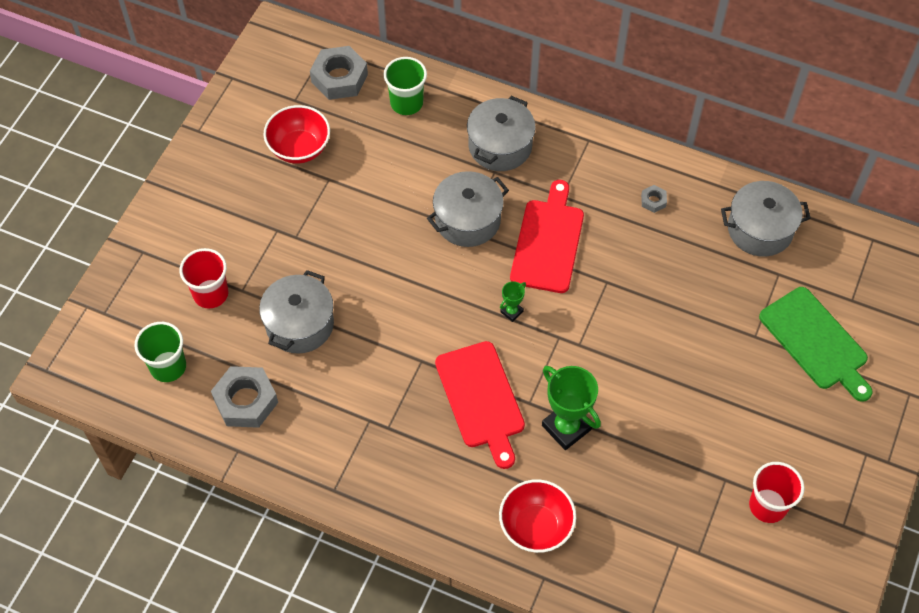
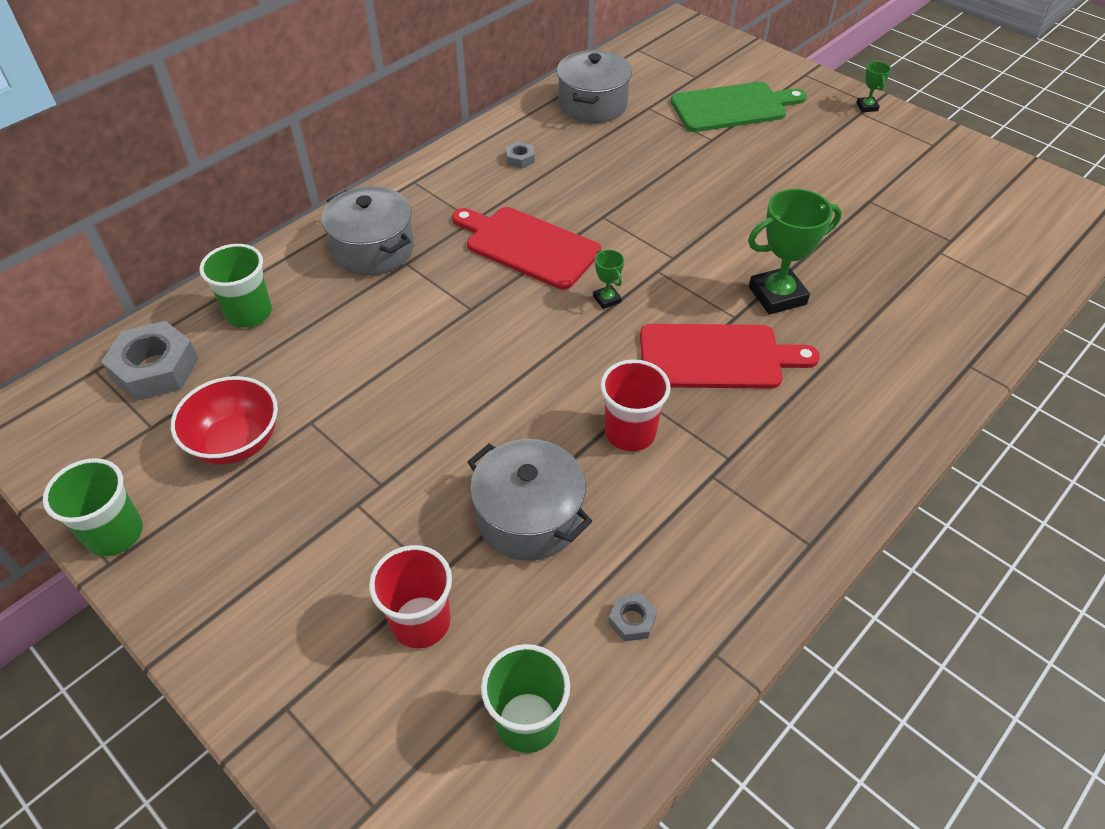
camera: 70 degrees left, 10 degrees down
(217, 123) = (115, 534): none -> green cup
(246, 401) = (632, 620): grey nut -> grey nut, size x0.46
(467, 220) = (459, 303): grey pot -> none
(536, 527) = (901, 354): red bowl -> none
(768, 505) = (904, 182): red cup -> red cup (630, 432)
(879, 458) = (867, 107): none -> green trophy

